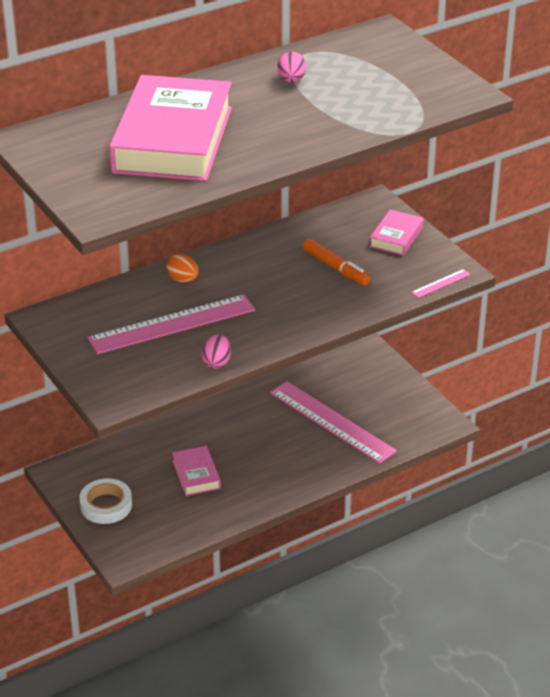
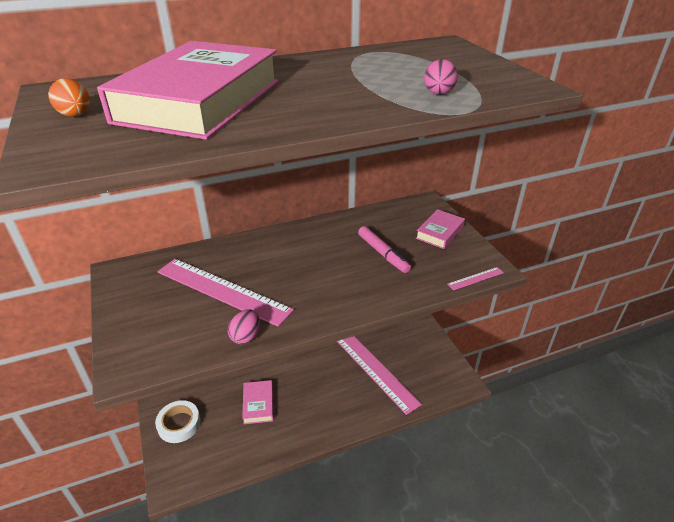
camera: 10 degrees right, 0 degrees up
(172, 324) = (222, 290): pink ruler -> pink ruler turned 45 degrees clockwise
(183, 279) = (250, 250): orange egg -> orange egg (75, 115)
(291, 80) = (349, 67): pink egg -> pink egg (438, 94)
(336, 268) = (383, 254): orange marker -> pink marker

